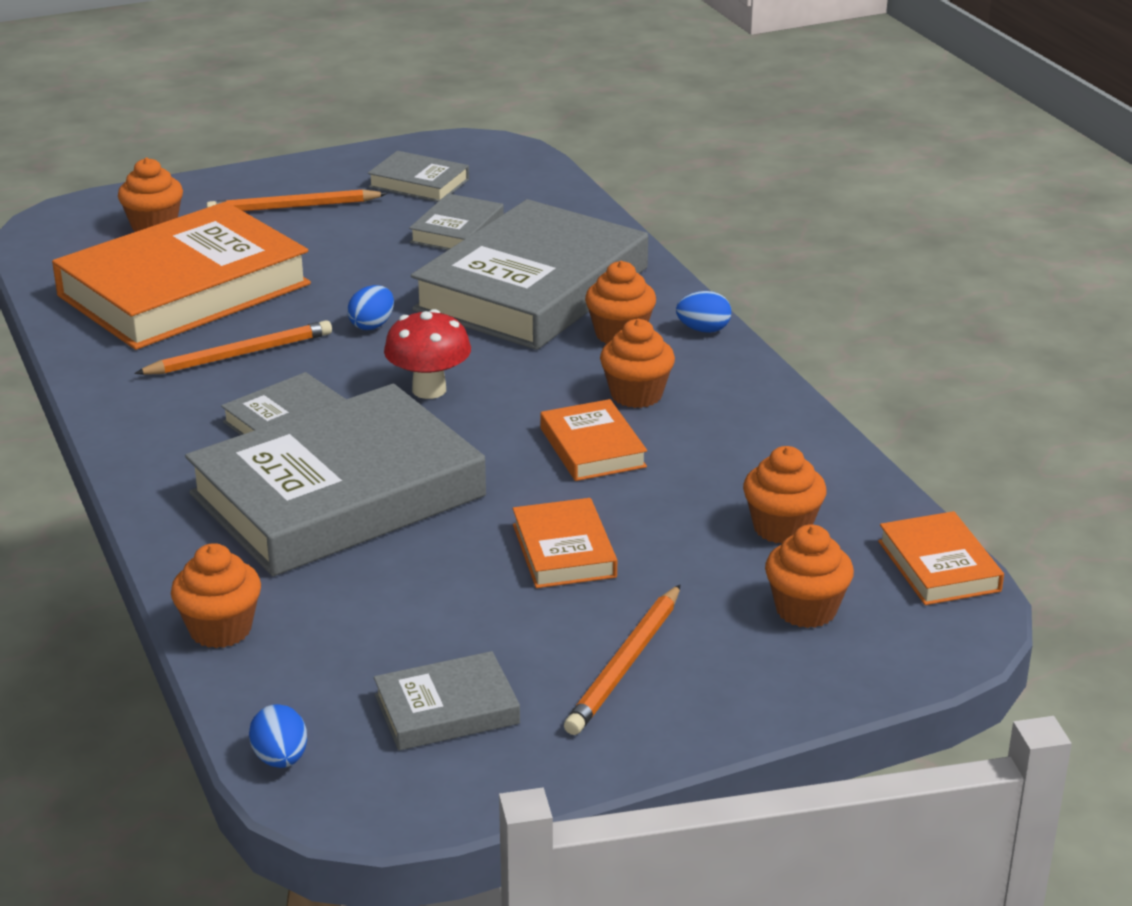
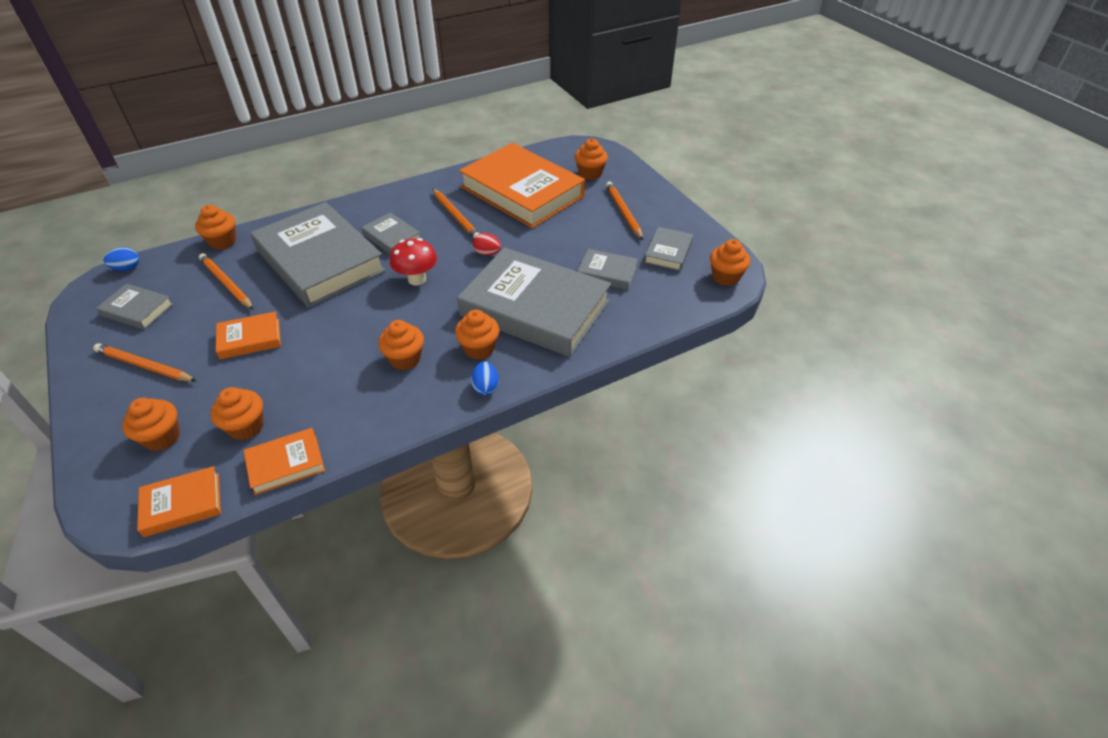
camera: 85 degrees right, 15 degrees up
(372, 325) = (487, 253): blue egg -> red egg
(383, 602) = (226, 283): none -> orange pencil
(447, 709) = (137, 310): grey book -> grey book turned 45 degrees counterclockwise
(491, 152) = (725, 277): none -> orange cupcake
(592, 448) = (348, 344): orange book -> orange book (286, 464)

